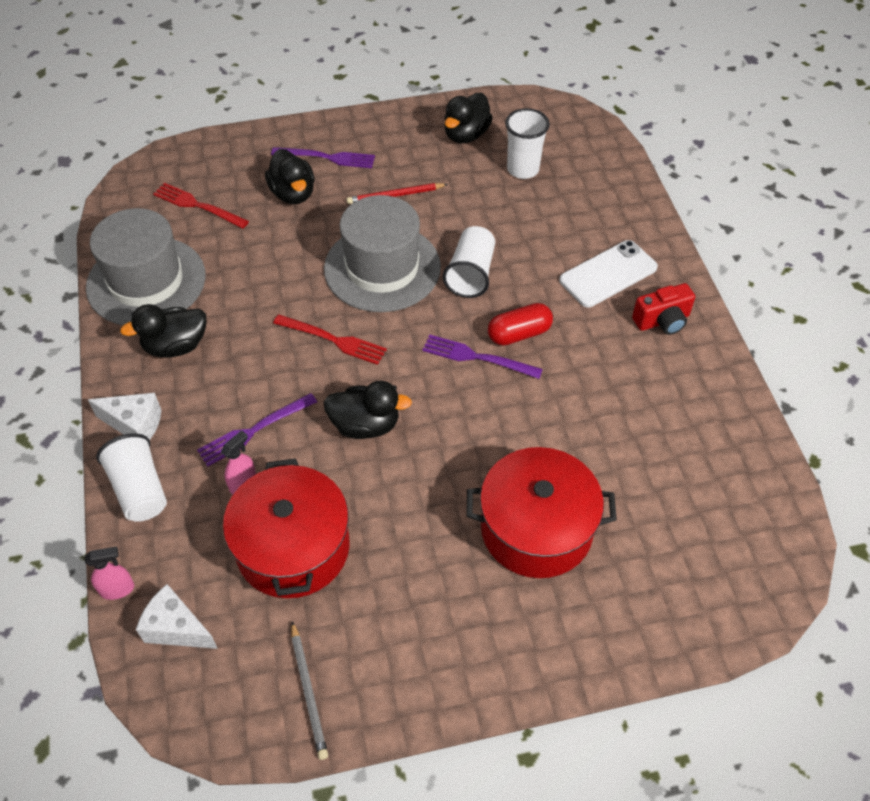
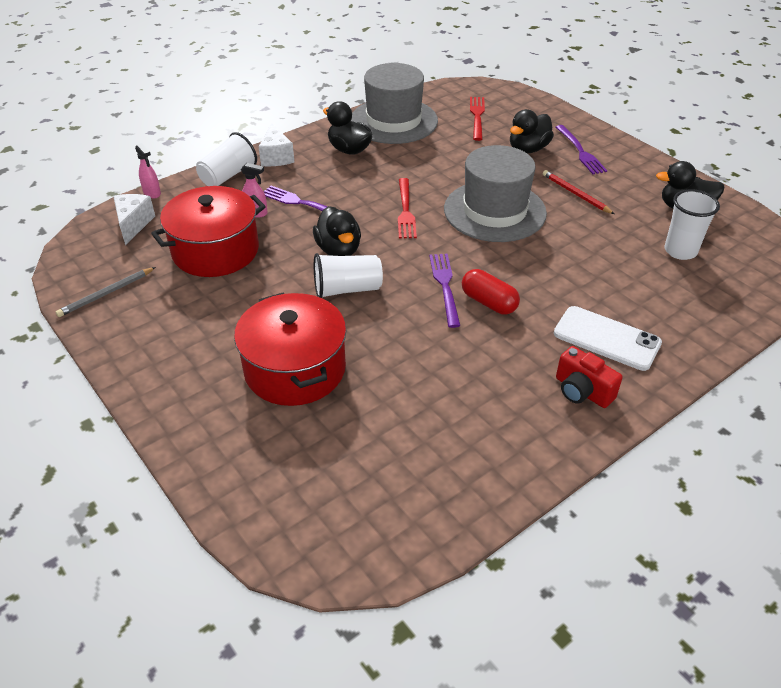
camera: 65 degrees right, 10 degrees down
(471, 274) = (530, 257): white cup -> white cup (347, 289)

